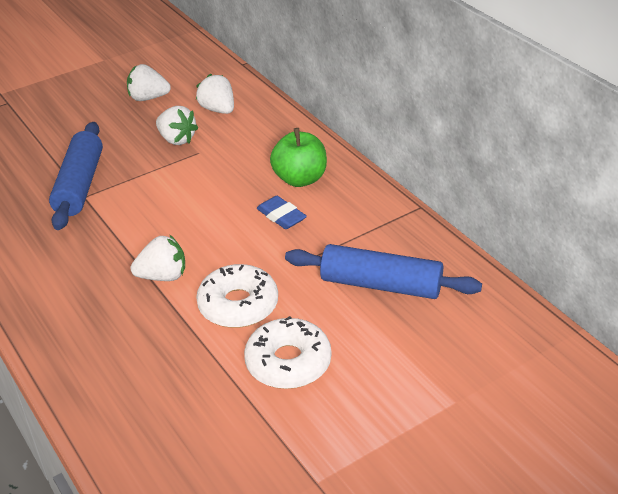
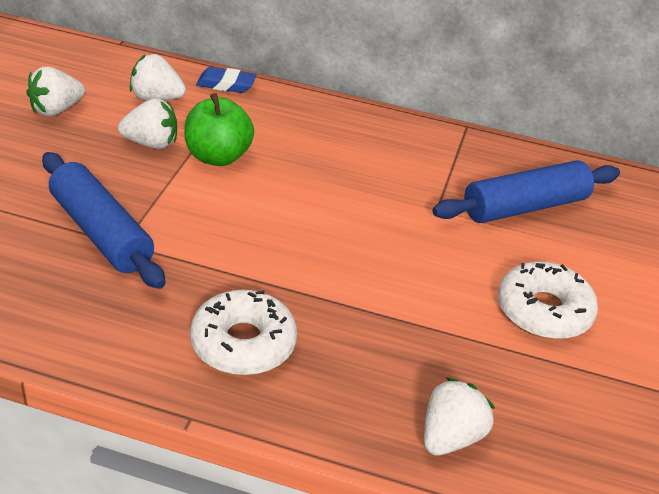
camera: 45 degrees left, 0 degrees up
(163, 276) = (326, 287): white strawberry -> white strawberry (450, 437)
(238, 305) = (433, 281): white donut -> white donut (243, 343)
(281, 216) = (361, 181): blue eraser -> blue eraser (226, 84)
(300, 179) = (332, 139): green apple -> green apple (218, 156)

